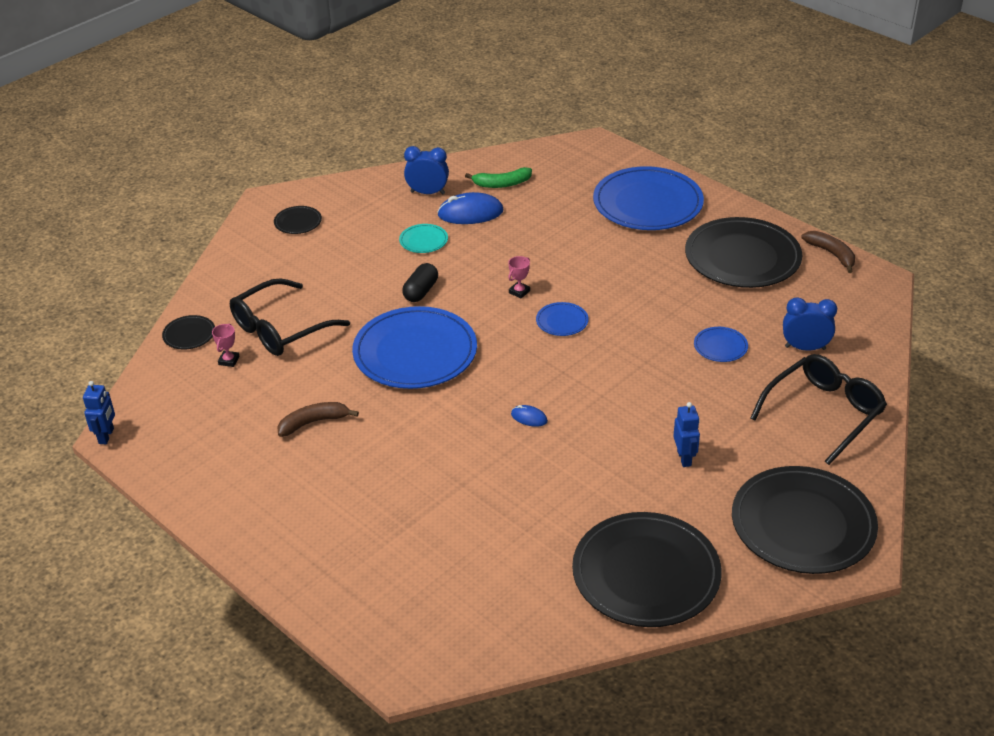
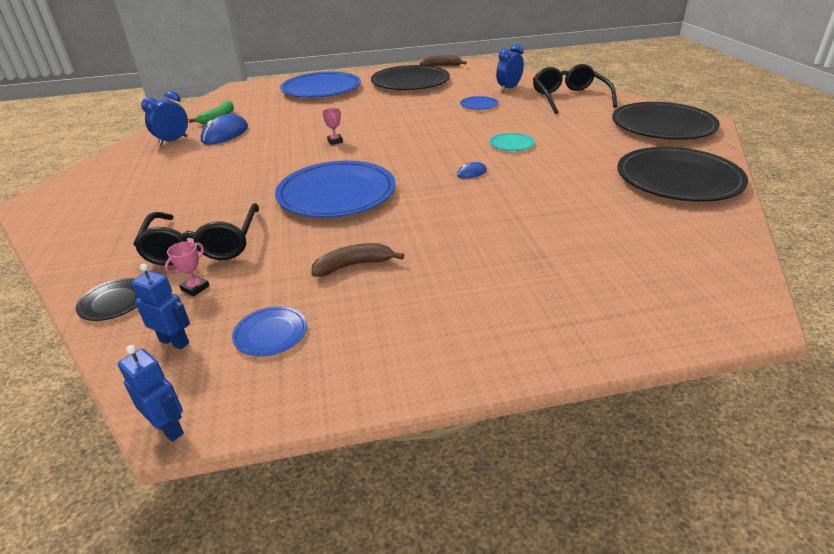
camera: 55 degrees left, 5 degrees down
(229, 360) = (195, 288): pink trophy -> pink trophy turned 75 degrees clockwise
(298, 222) = (89, 197): black plate -> none
(313, 422) = (354, 265): brown banana -> brown banana turned 60 degrees clockwise
(421, 291) = (272, 172): black capsule -> none
(423, 240) = (219, 156): turquoise plate -> turquoise plate (511, 144)
(562, 321) = (387, 137): blue plate -> blue plate (270, 333)
(684, 458) = (571, 139): blue robot -> blue robot (174, 342)

